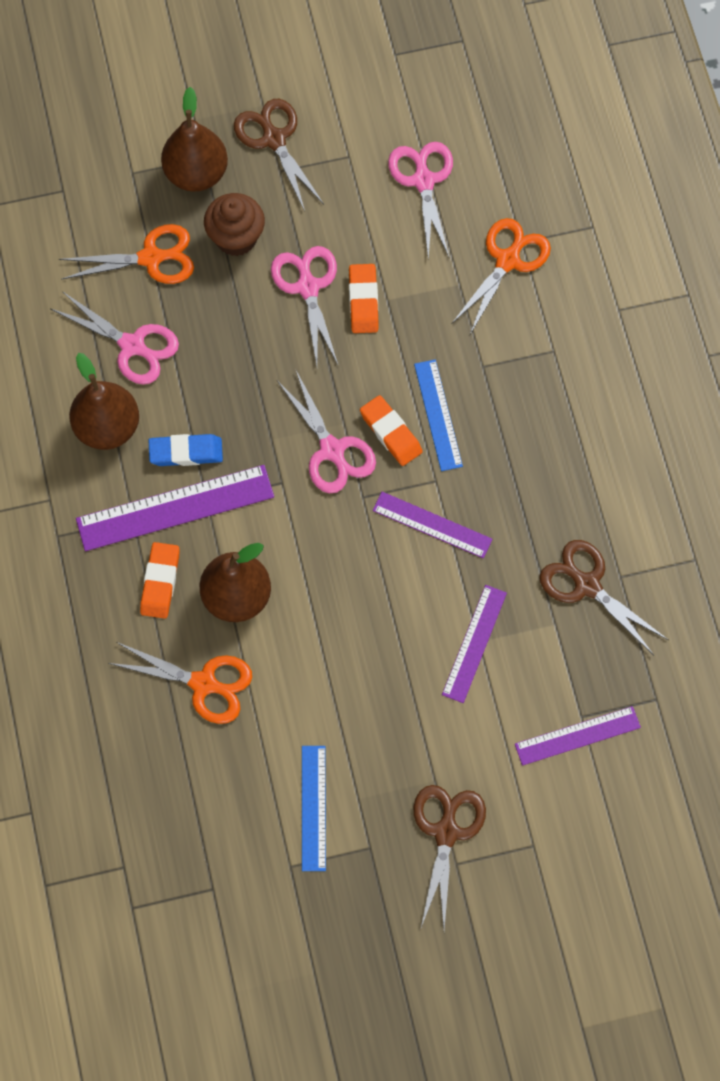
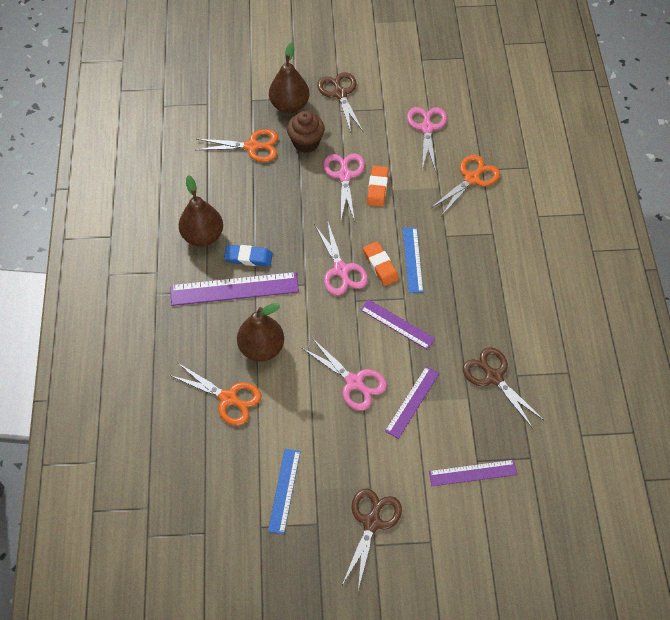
camera: 10 degrees right, 10 degrees down
(133, 346) = (229, 193): pink scissors -> pink scissors (354, 382)
(160, 582) = (214, 331): orange eraser -> none

